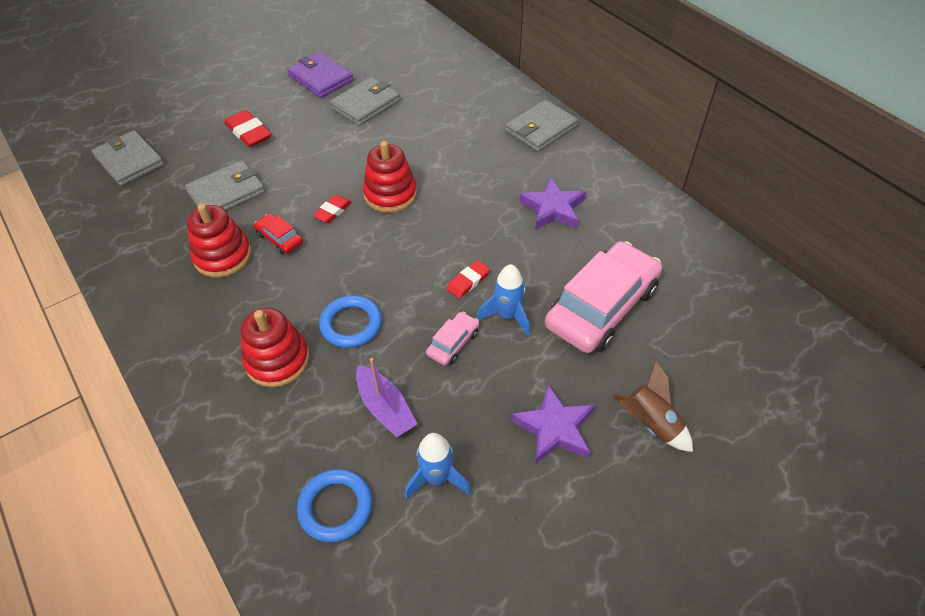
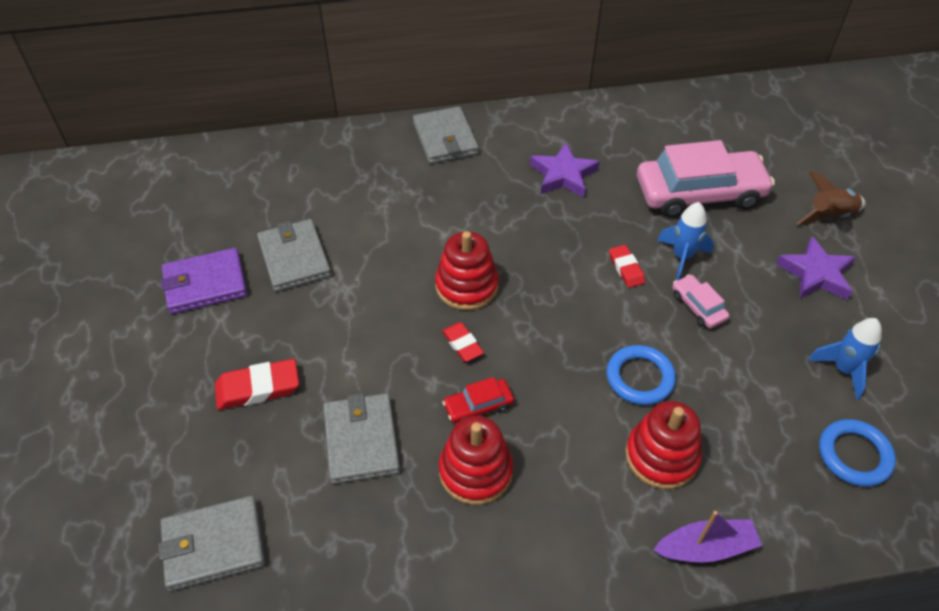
camera: 65 degrees left, 0 degrees up
(385, 408) = (755, 383): purple boat -> purple boat (705, 547)
(602, 307) = (699, 193): pink car -> pink car turned 105 degrees clockwise

